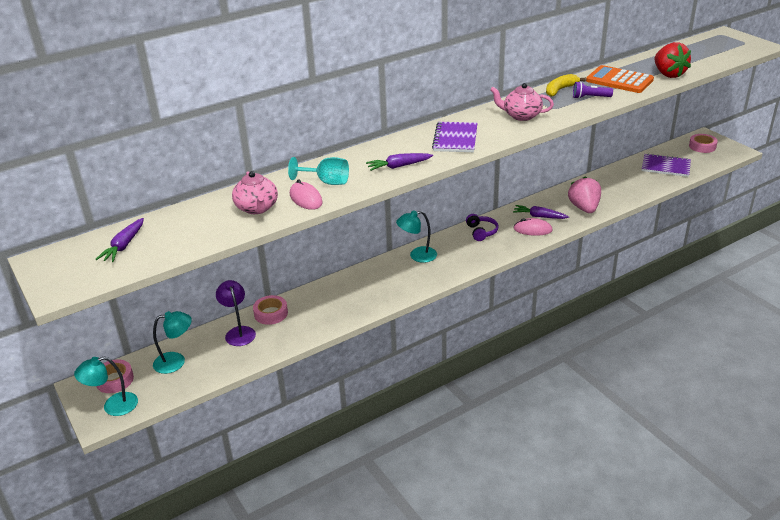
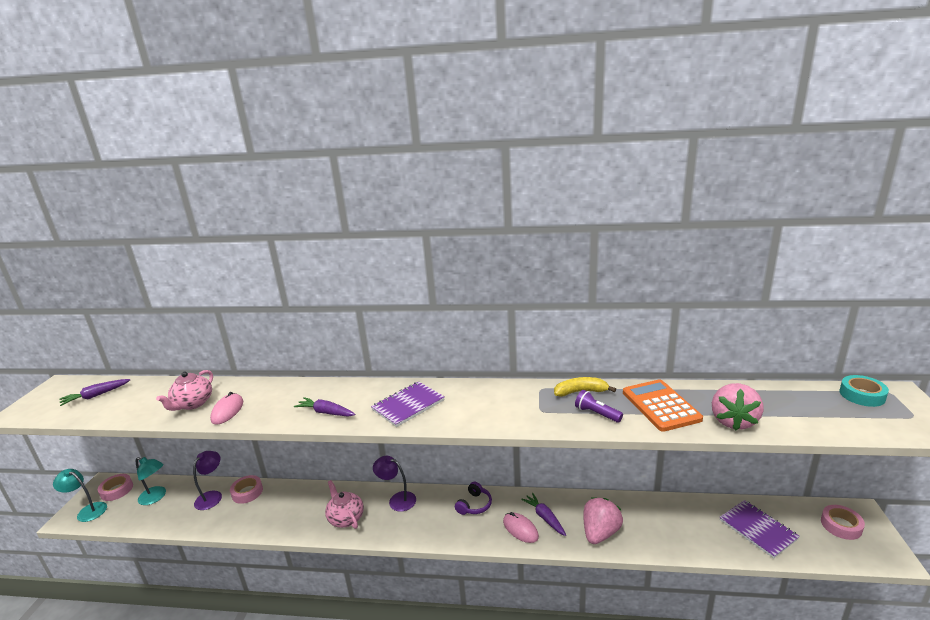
camera: 40 degrees right, 10 degrees down
(326, 182) = (263, 402): turquoise goblet -> none
(417, 256) = (397, 499): turquoise lamp -> purple lamp
(521, 116) = (499, 406): pink teapot -> pink teapot (346, 518)
(668, 74) = (733, 421): red strawberry -> pink strawberry
(711, 40) = (862, 395): none -> turquoise tape

